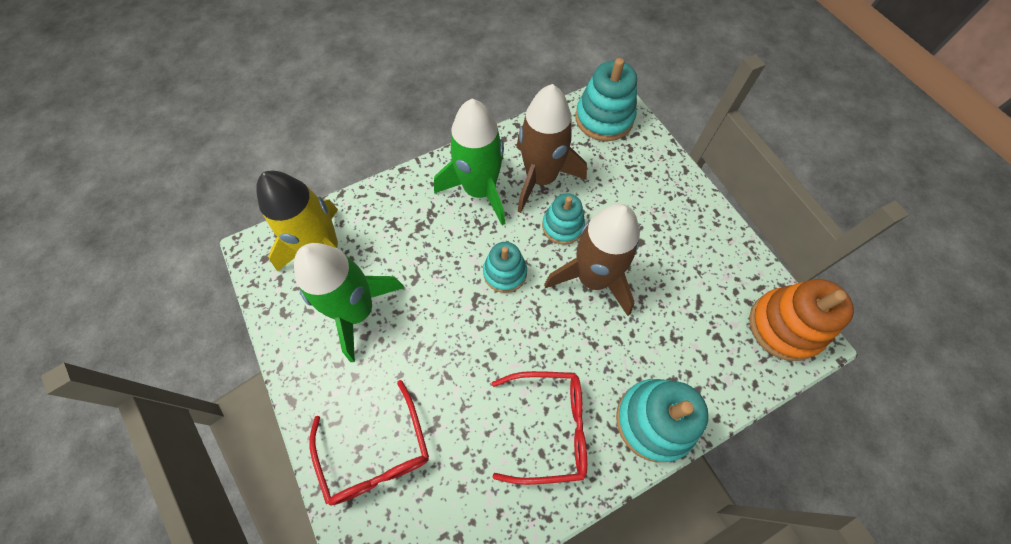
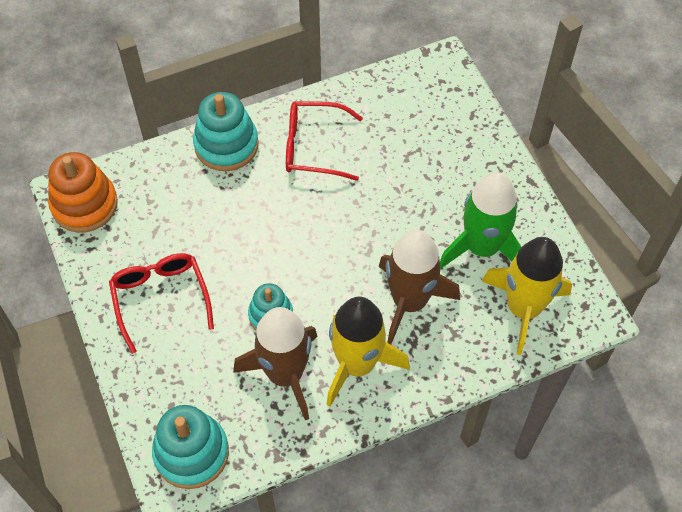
camera: 175 degrees left, 5 degrees down
(376, 453) = (454, 141): red glasses -> red glasses (160, 298)
(480, 190) = (357, 364): green rocket -> yellow rocket
(505, 273) = (337, 272): turquoise stacking toy -> none
(593, 278) = (250, 259): brown rocket -> brown rocket (409, 301)

